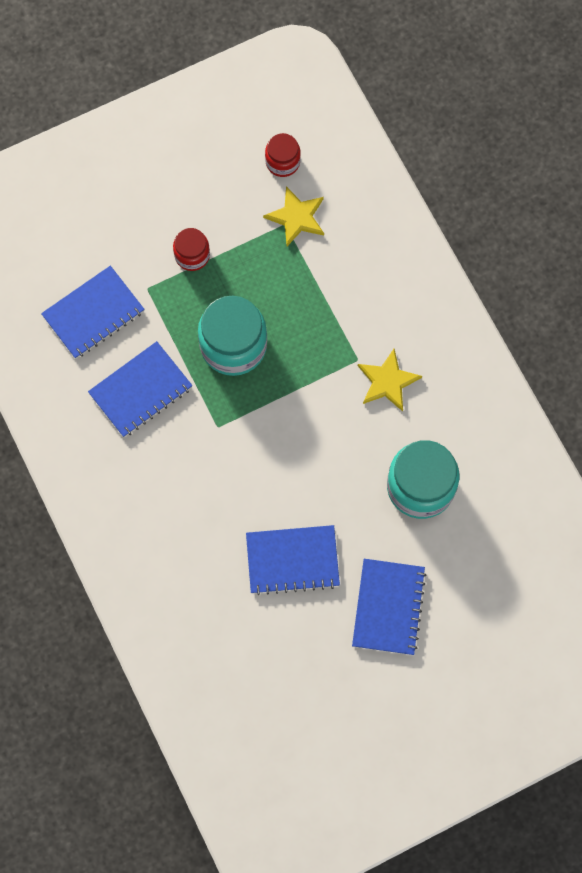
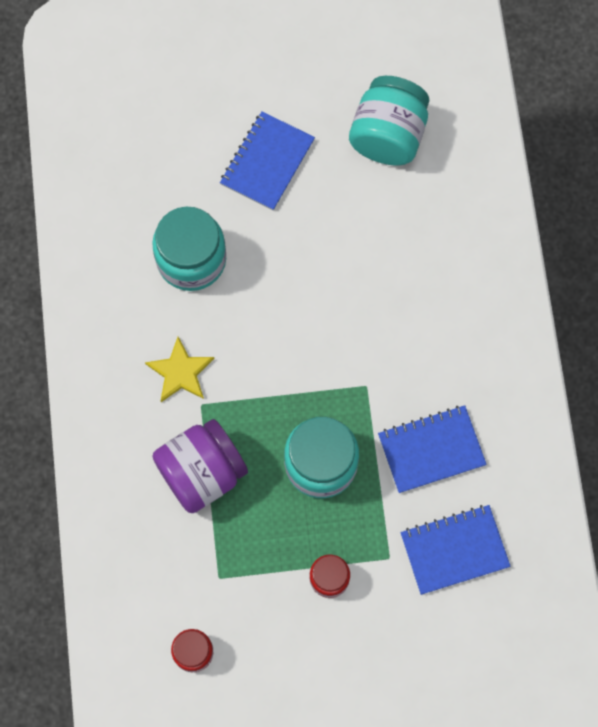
camera: 160 degrees left, 0 degrees up
(282, 678) = (388, 135): none -> turquoise jar
(292, 560) = (340, 234): blue notebook -> none
(296, 217) = (203, 581): yellow star -> none
(333, 303) = (202, 473): none -> purple jar

